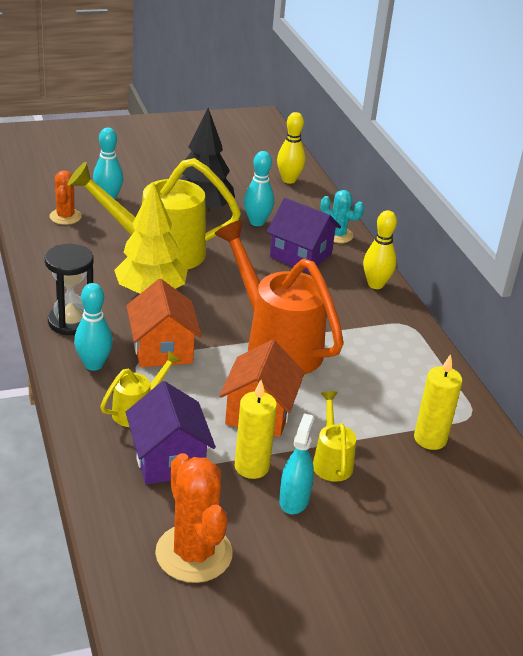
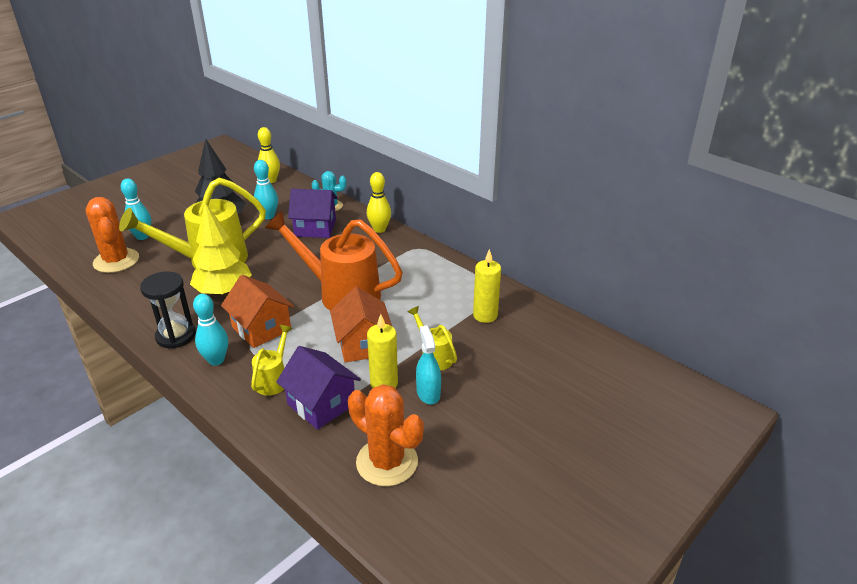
camera: 25 degrees left, 0 degrees up
(65, 217) = (116, 261): orange cactus -> orange cactus, size x1.65

